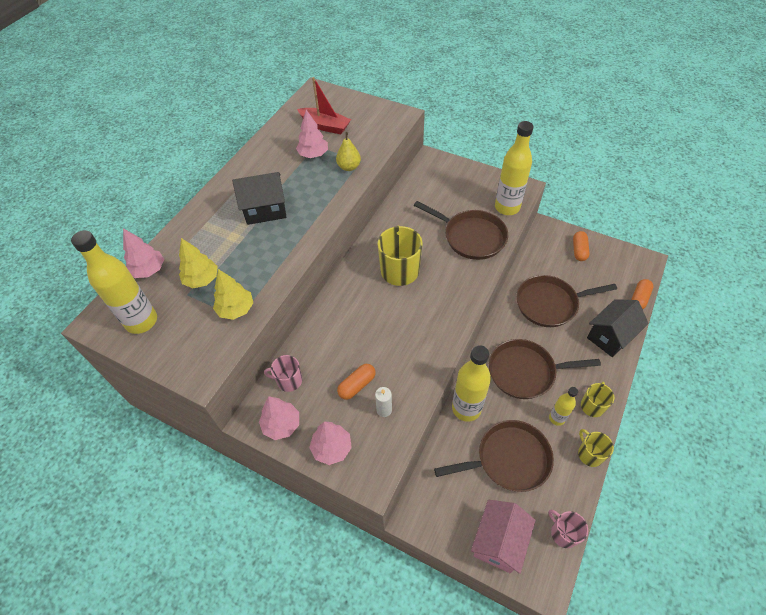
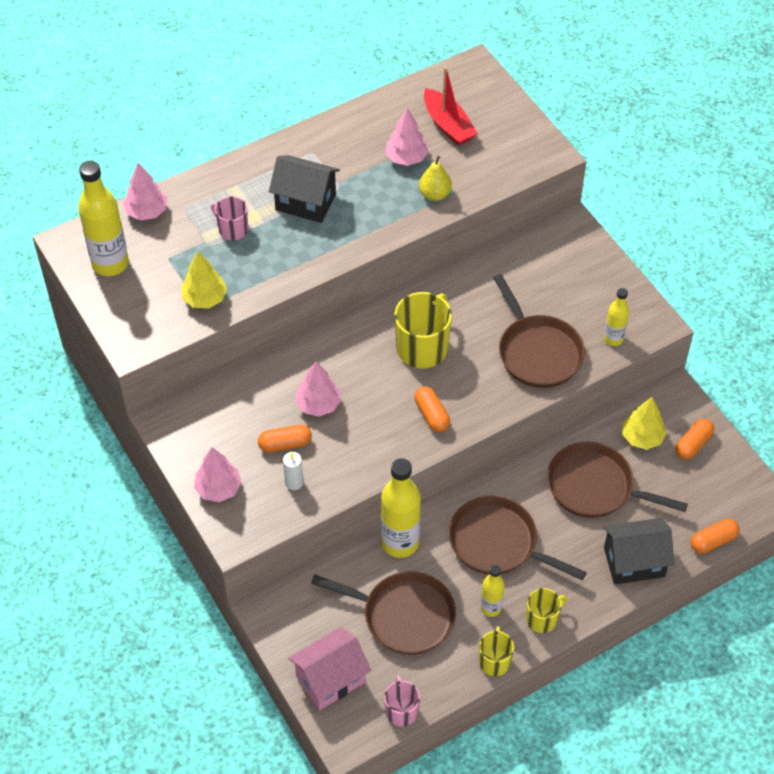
camera: 30 degrees right, 0 degrees up
(202, 279) = (192, 249): yellow tree -> yellow tree (642, 437)
(281, 425) = (186, 440): pink tree -> pink tree (318, 404)
(289, 380) = (221, 402): pink mug -> pink mug (232, 229)
(440, 309) = (432, 415): none -> orange capsule
(507, 207) = (613, 339): yellow bottle -> yellow bottle, size x0.55

